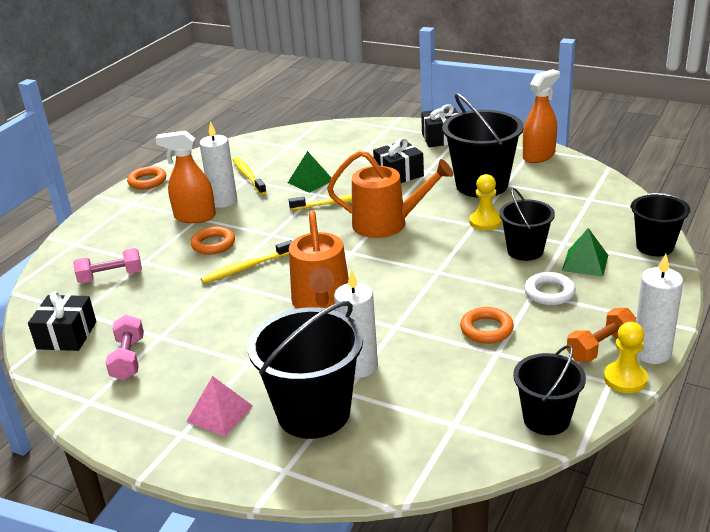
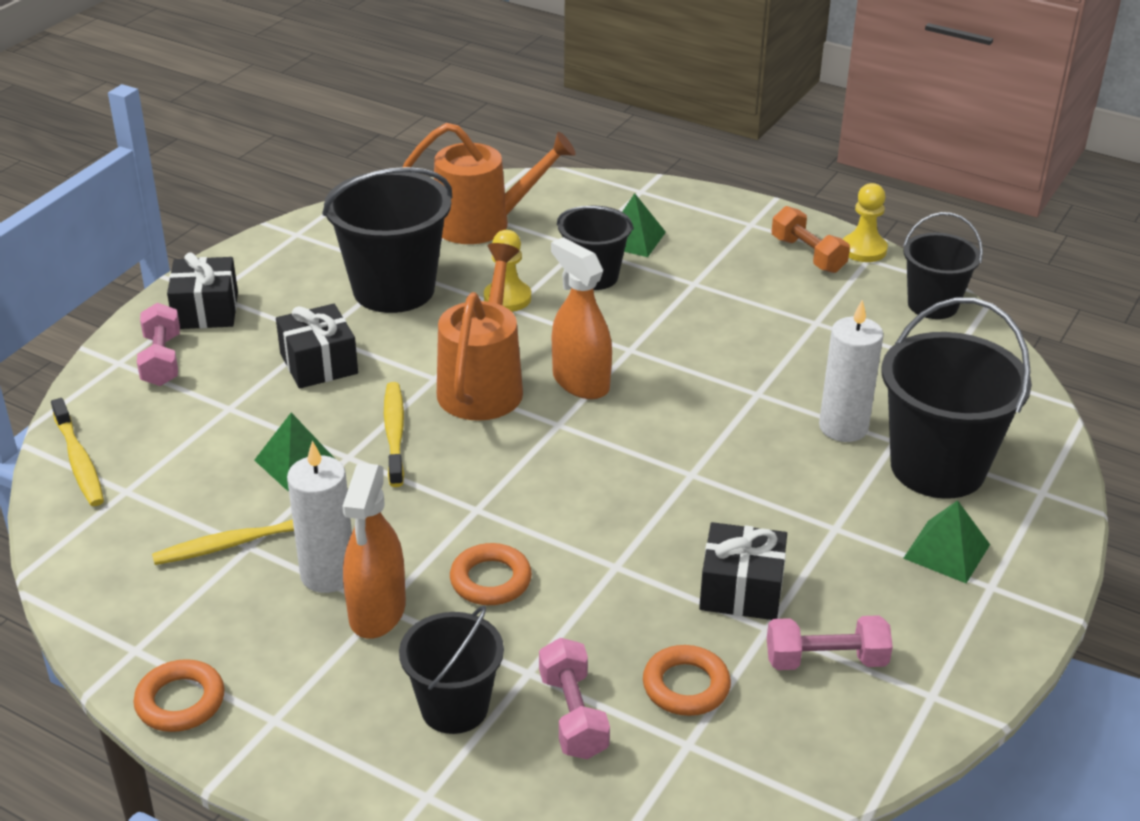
camera: 90 degrees left, 5 degrees up
(67, 335) = (758, 752): black gift -> black gift (741, 590)
(219, 413) = (946, 551): pink pyramid -> green pyramid
(246, 268) = (580, 536): yellow toothbrush -> yellow toothbrush (79, 461)
(322, 302) = (692, 456): orange watering can -> orange watering can (482, 224)
(393, 136) = (161, 360): none -> pink dumbbell
(486, 329) = (769, 324): orange ring -> orange ring (686, 686)
(539, 156) = (324, 232): orange spray bottle -> orange spray bottle (580, 382)
(549, 293) = (696, 272): white ring -> none
(651, 352) = (818, 227): white candle -> none
(654, 246) = (607, 189): black bucket -> black bucket (454, 707)

